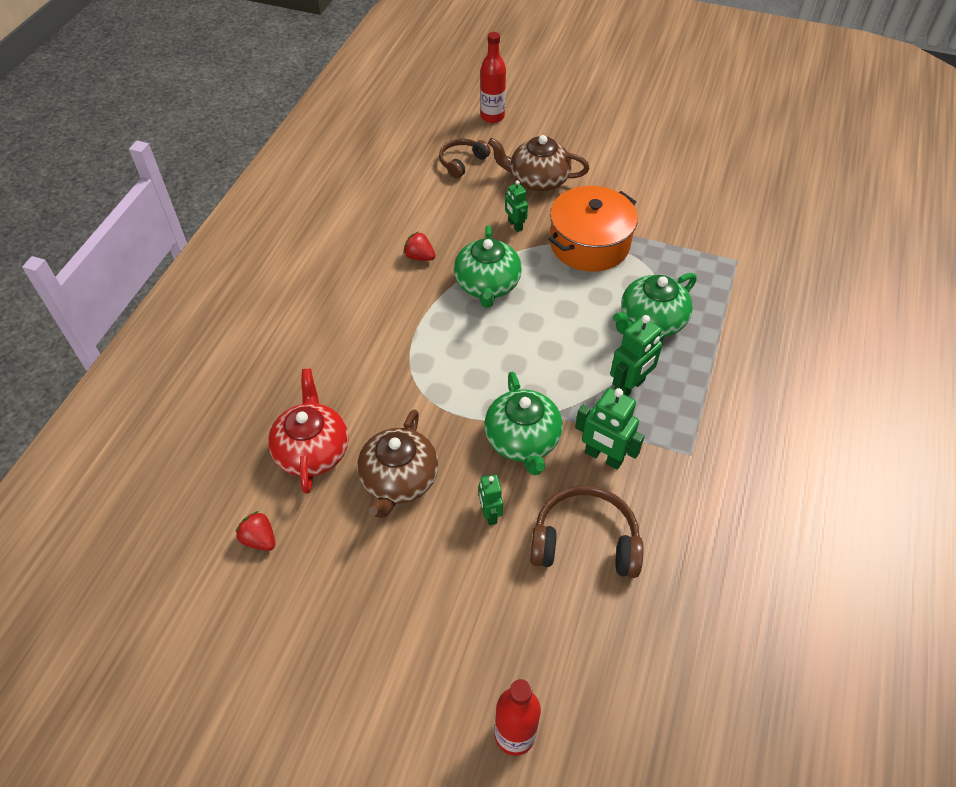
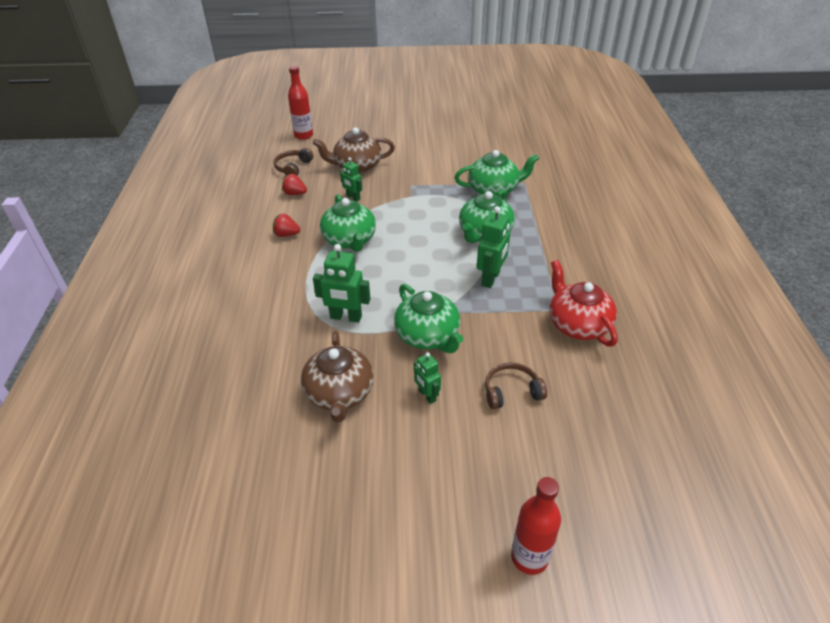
camera: 20 degrees left, 10 degrees down
(259, 539) = (232, 478): red strawberry -> red strawberry (295, 193)
(312, 450) = (253, 394): red teapot -> red teapot (577, 324)
(585, 541) = (511, 392): brown headphones -> brown headphones, size x0.63
(589, 244) = (415, 196): orange pot -> none
(603, 457) = (495, 329): green robot -> green robot (346, 317)
(692, 260) = (494, 190): none -> green teapot

